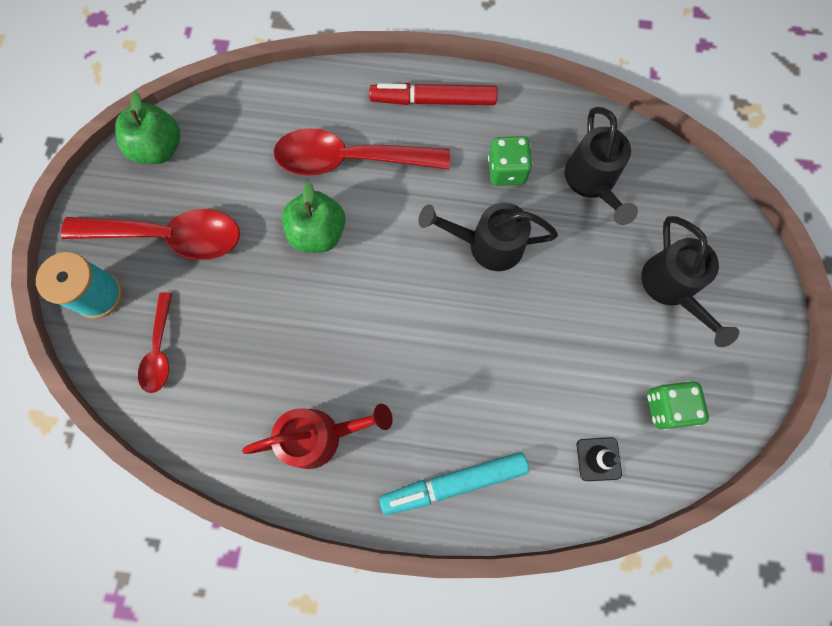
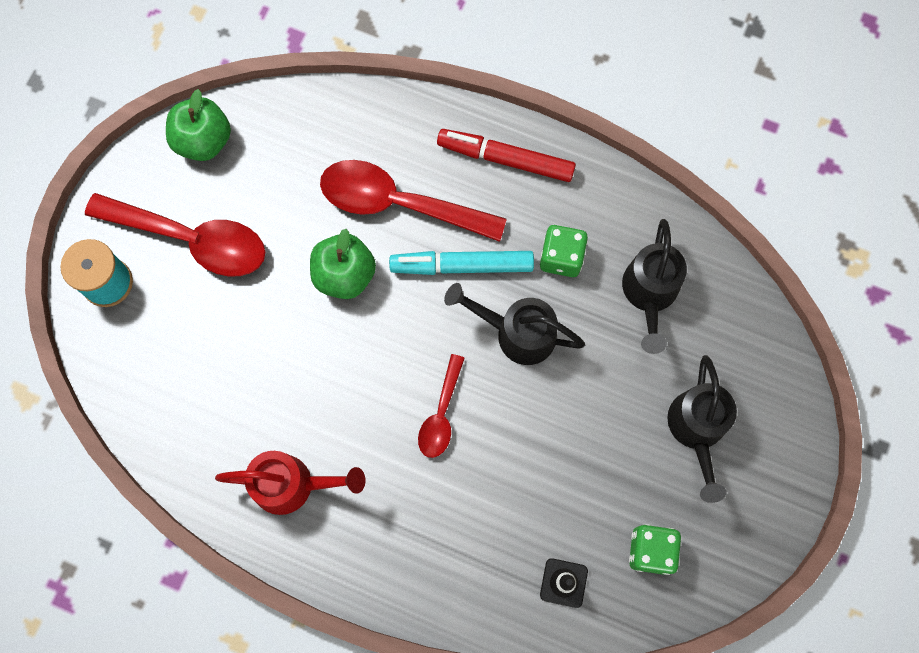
camera: 15 degrees right, 0 degrees up
(160, 350) = (155, 355): red spoon -> red spoon (441, 414)
(454, 483) = (412, 566): turquoise marker -> turquoise marker (462, 266)

